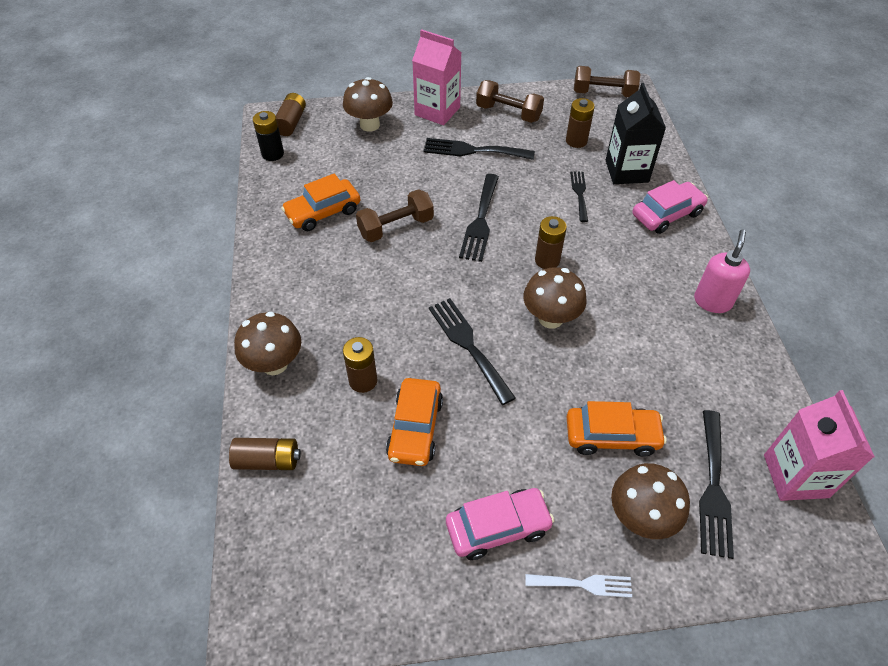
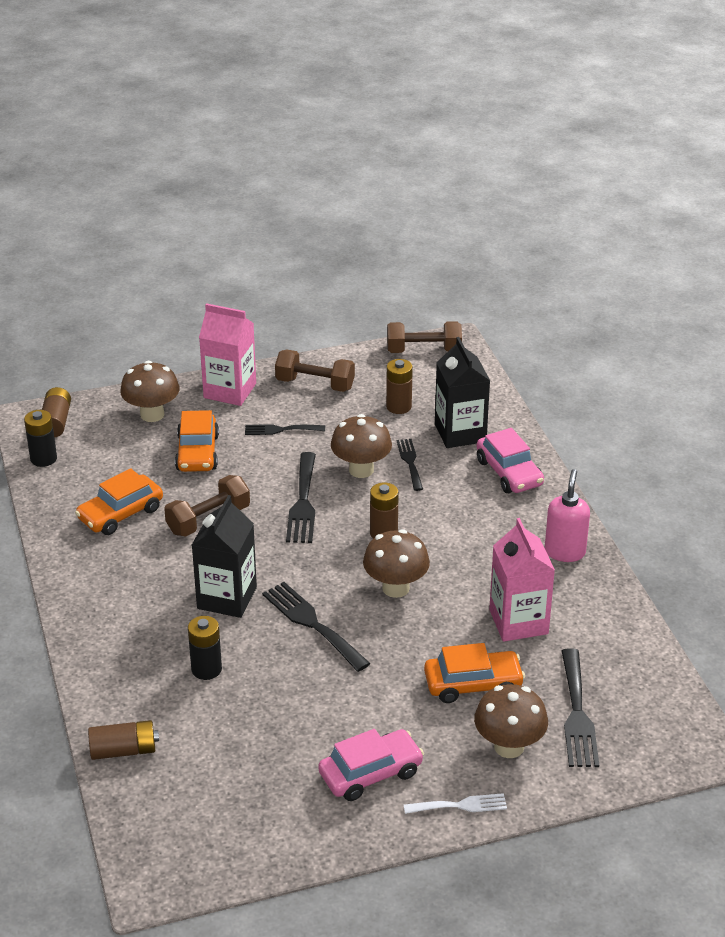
camera: 10 degrees left, 15 degrees down
(274, 364) = (106, 666): brown mushroom -> brown mushroom (361, 470)
(363, 381) = (206, 669): brown battery -> black battery
(396, 307) = (227, 598): none -> black carton
(415, 428) = (271, 703): orange car -> orange car (197, 453)
(472, 150) = (280, 430): black fork -> black fork, size x0.62
(667, 214) = (509, 472): pink car -> pink car turned 105 degrees clockwise
(795, 476) = (656, 694): pink carton -> pink carton (518, 622)

